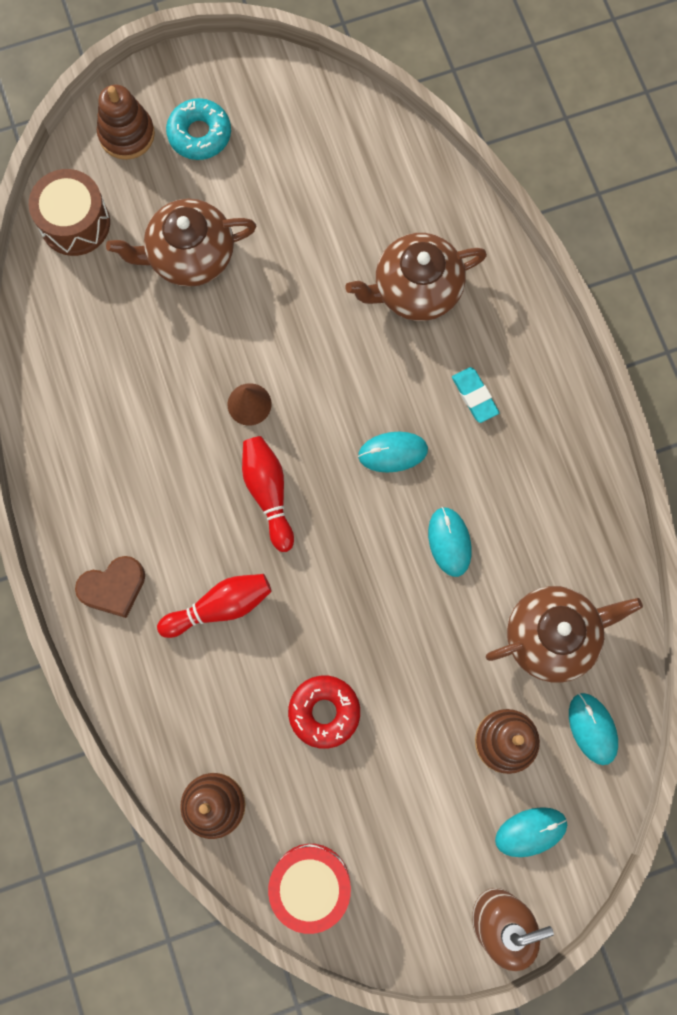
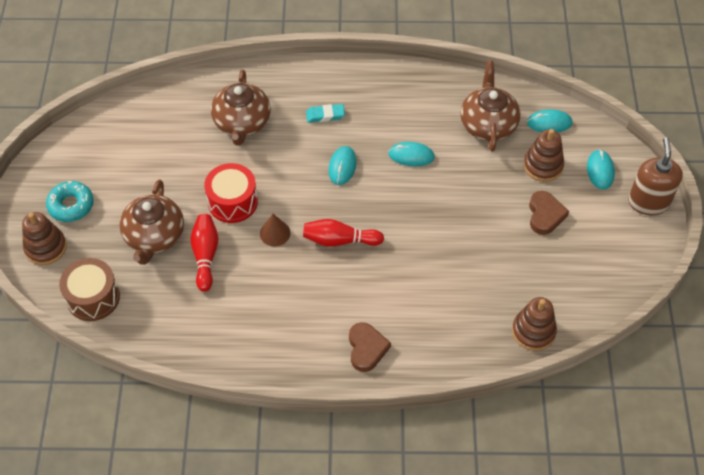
camera: 70 degrees left, 20 degrees down
(220, 607) = (404, 289): red bowling pin -> red bowling pin (205, 255)
(310, 884) = (599, 292): red drum -> red drum (232, 202)
(324, 712) = (493, 252): red donut -> none
(416, 768) = (545, 215): none -> brown heart

